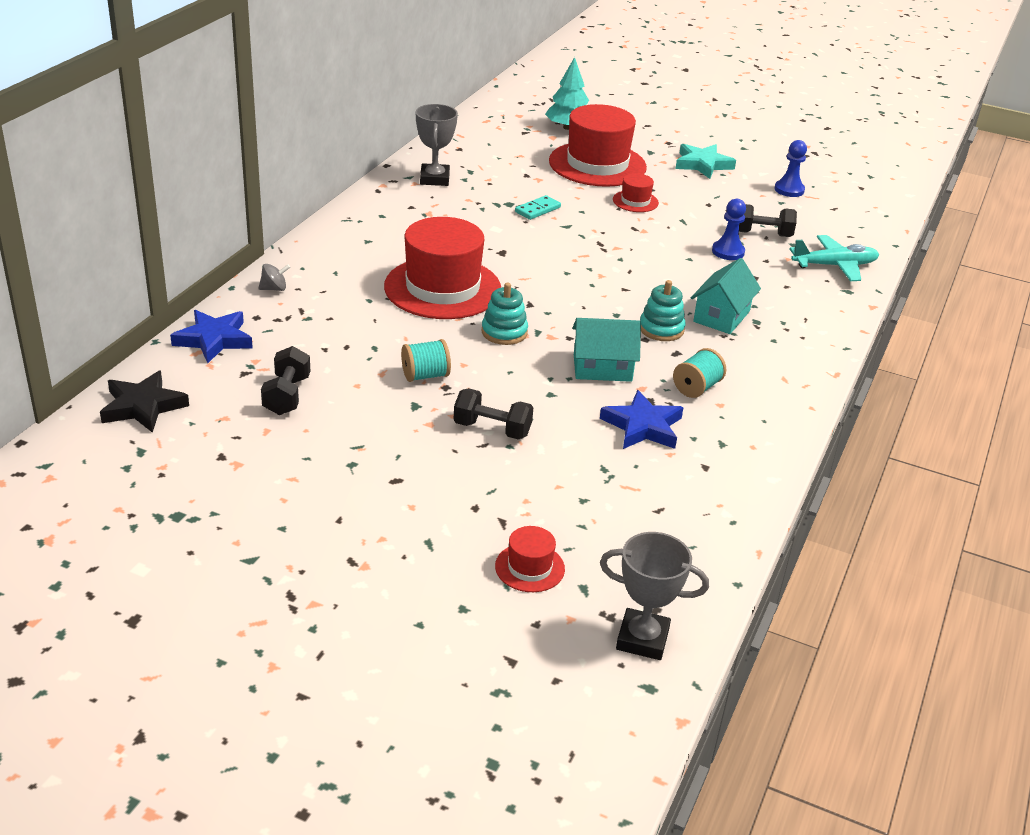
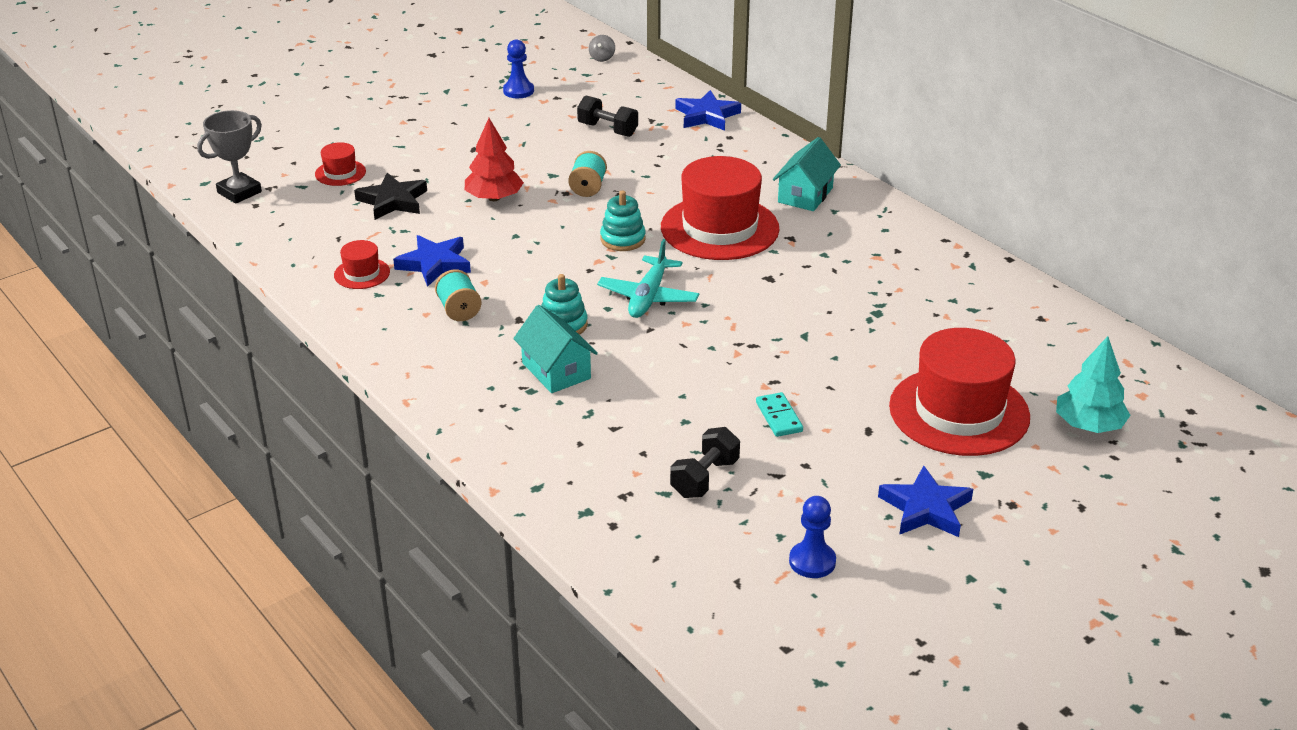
camera: 120 degrees right, 0 degrees up
(143, 406) = (637, 81): black star -> black star (393, 201)
(274, 288) = (770, 151): grey spinning top -> grey spinning top (602, 58)
(434, 179) = (960, 280): grey trophy -> none
(492, 429) = (494, 198): black dumbbell -> red tree
(537, 210) = (852, 327): turquoise domino -> turquoise domino (779, 417)
(602, 368) = (529, 271): turquoise house -> turquoise house (805, 195)
(635, 201) = (841, 406): red hat -> red hat (362, 273)
(703, 164) = (925, 508): turquoise star -> blue star
(728, 252) = (679, 430): blue pawn -> blue pawn (518, 91)
(834, 266) = (595, 504): turquoise plane -> turquoise plane (648, 297)

